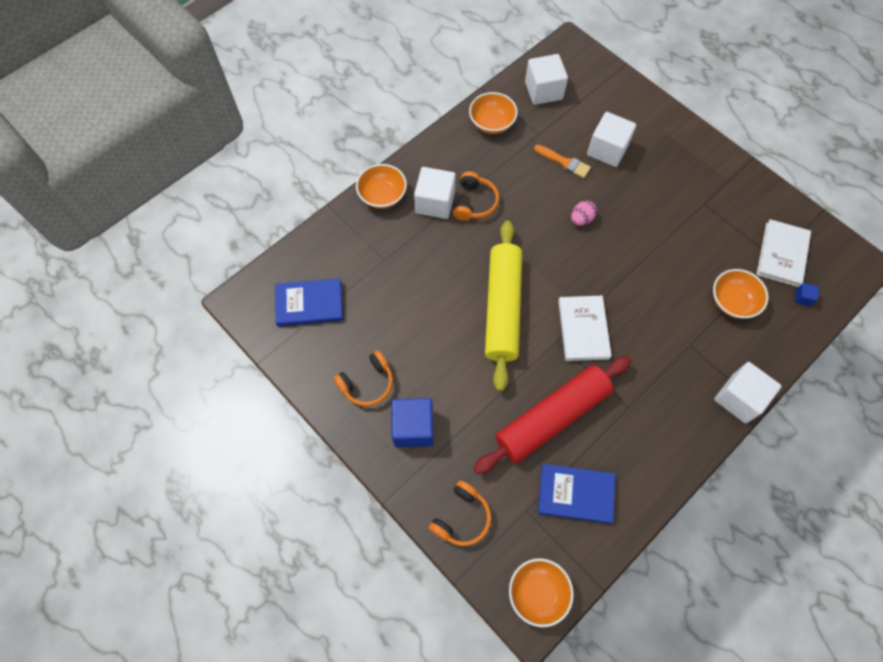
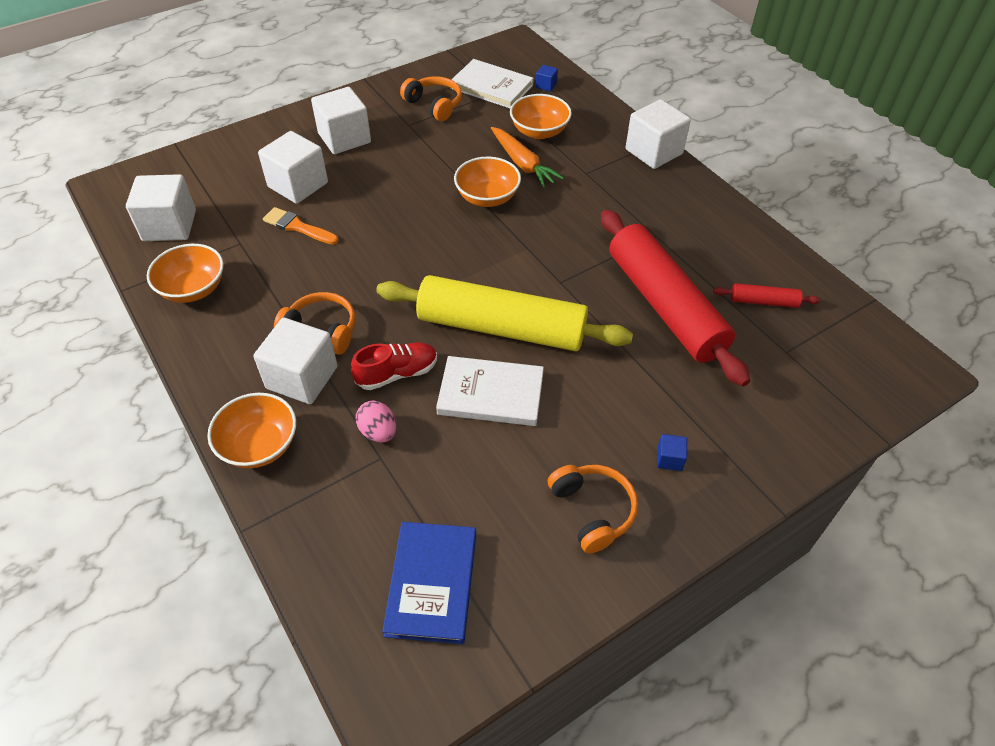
camera: 80 degrees left, 15 degrees down
(413, 428) = (669, 459): blue cube -> blue cube, size x0.44
(449, 253) = (397, 373): none -> red shoe
(462, 518) = (800, 421): orange headphones -> orange headphones (434, 105)
(538, 593) = (888, 358): orange bowl -> orange bowl (487, 197)
(564, 162) = (297, 227): orange brush -> orange brush turned 105 degrees counterclockwise
(576, 494) = (763, 301): blue book -> red rolling pin
(581, 219) = (391, 227): pink egg -> pink egg (378, 432)
(583, 329) = (549, 255): white book -> white book (491, 394)
(670, 164) = (344, 138): none -> white cube
(684, 295) = (522, 164): none -> orange carrot

